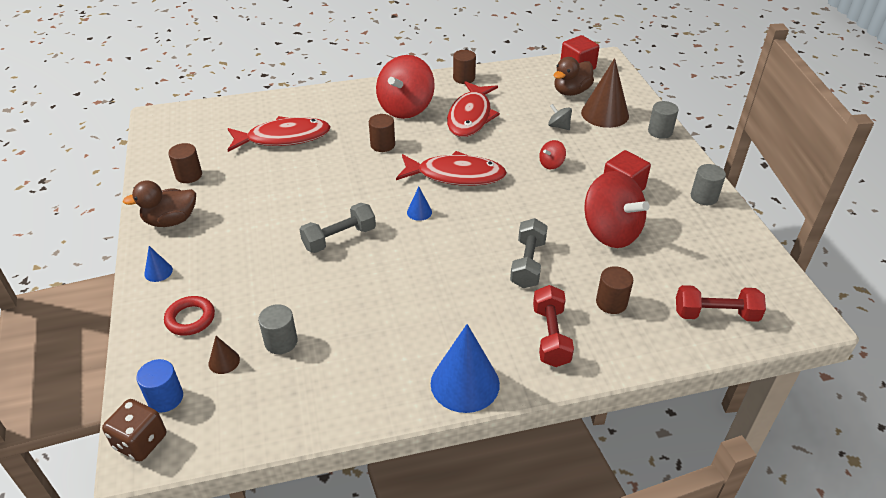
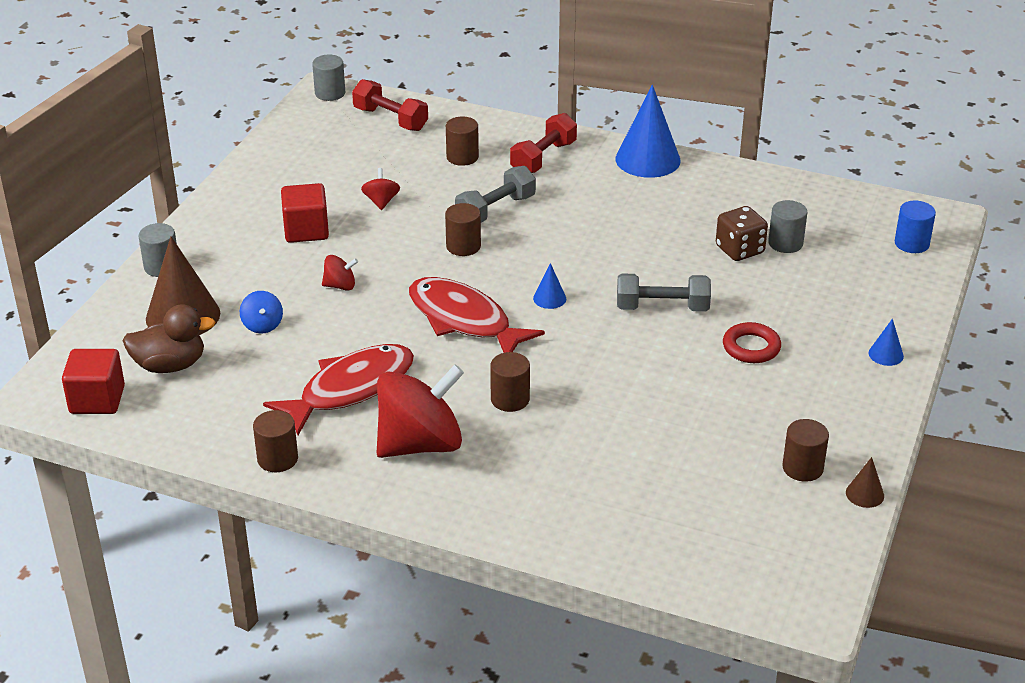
camera: 145 degrees left, 5 degrees down
(140, 441) = (941, 224): brown dice -> brown dice (739, 250)
(171, 221) = (851, 410): brown duck -> none
(190, 319) = (866, 295): red ring -> red ring (751, 347)
(224, 361) = (847, 249): brown cone -> brown cone (864, 494)
(283, 138) = (635, 472): red fish -> none
(514, 223) = (463, 246): none -> brown cylinder
(559, 126) = (262, 325): grey spinning top -> blue spinning top
(610, 232) = (381, 201): red spinning top -> red spinning top, size x0.43
(704, 197) = (242, 191): grey cylinder -> grey cylinder (330, 93)

